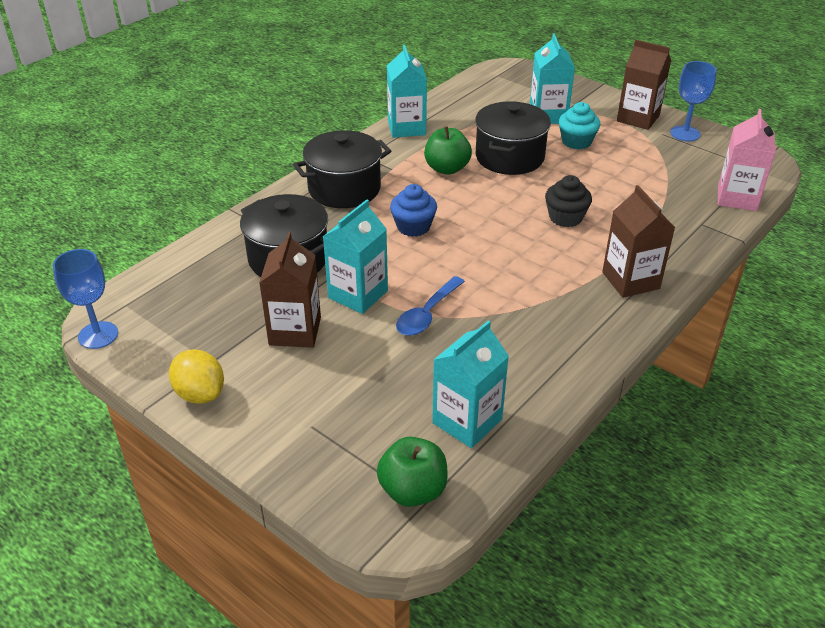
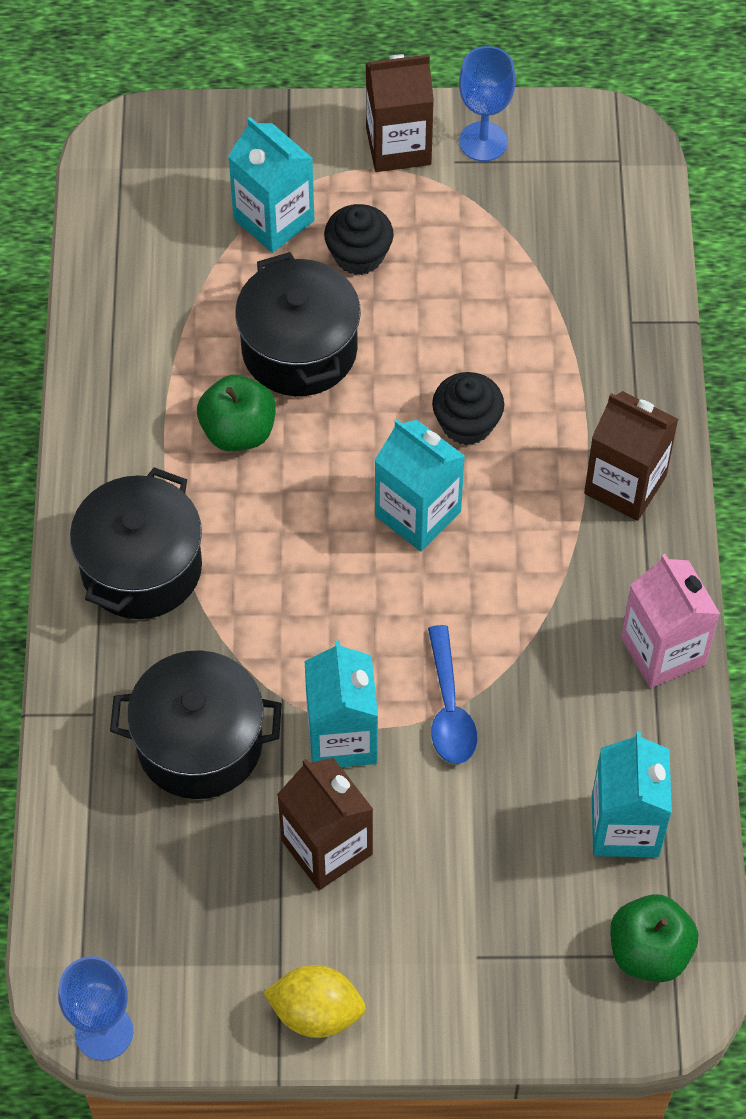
camera: 40 degrees left, 20 degrees up
(406, 128) = (103, 381): turquoise carton -> turquoise carton (418, 514)
(413, 227) = (298, 574): blue cupcake -> none
(576, 141) = (359, 255): turquoise cupcake -> black cupcake
(737, 198) = (637, 241): pink carton -> pink carton (663, 651)

